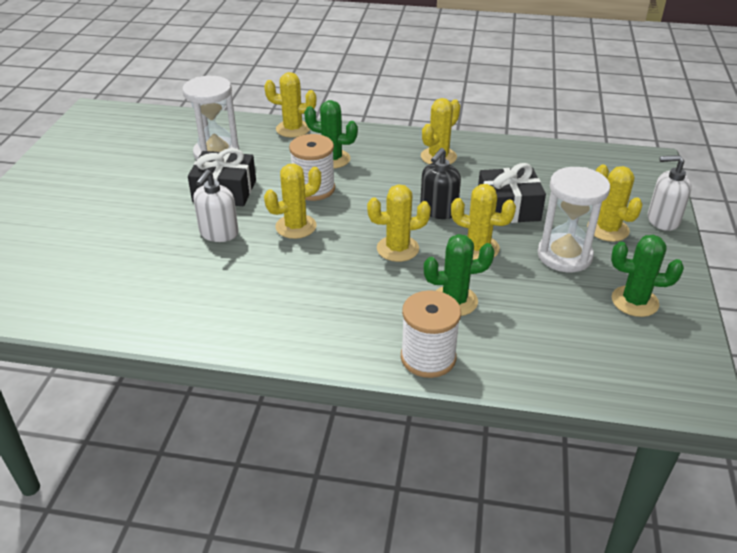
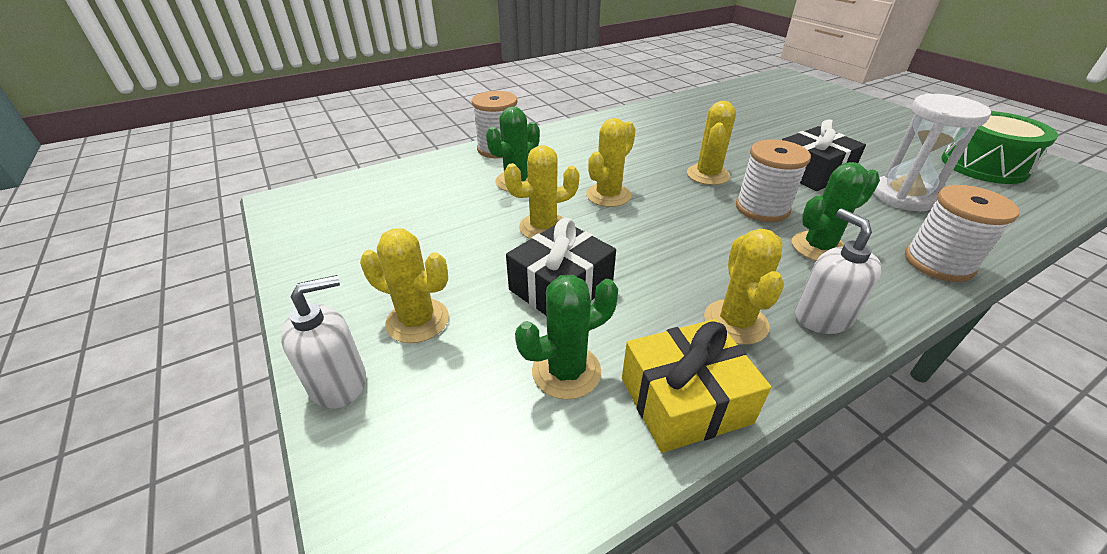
camera: 140 degrees right, 0 degrees up
(114, 141) = (983, 166): none -> green drum
(219, 233) = (742, 149): white soap dispenser -> white soap dispenser (822, 317)
(293, 129) = (938, 263): yellow cactus -> white spool
(438, 211) = (626, 245): black soap dispenser -> none
(502, 149) = (684, 400): none -> yellow gift
(564, 255) = (452, 260): white hourglass -> none
(634, 301) = (355, 246): green cactus -> green cactus (566, 371)

